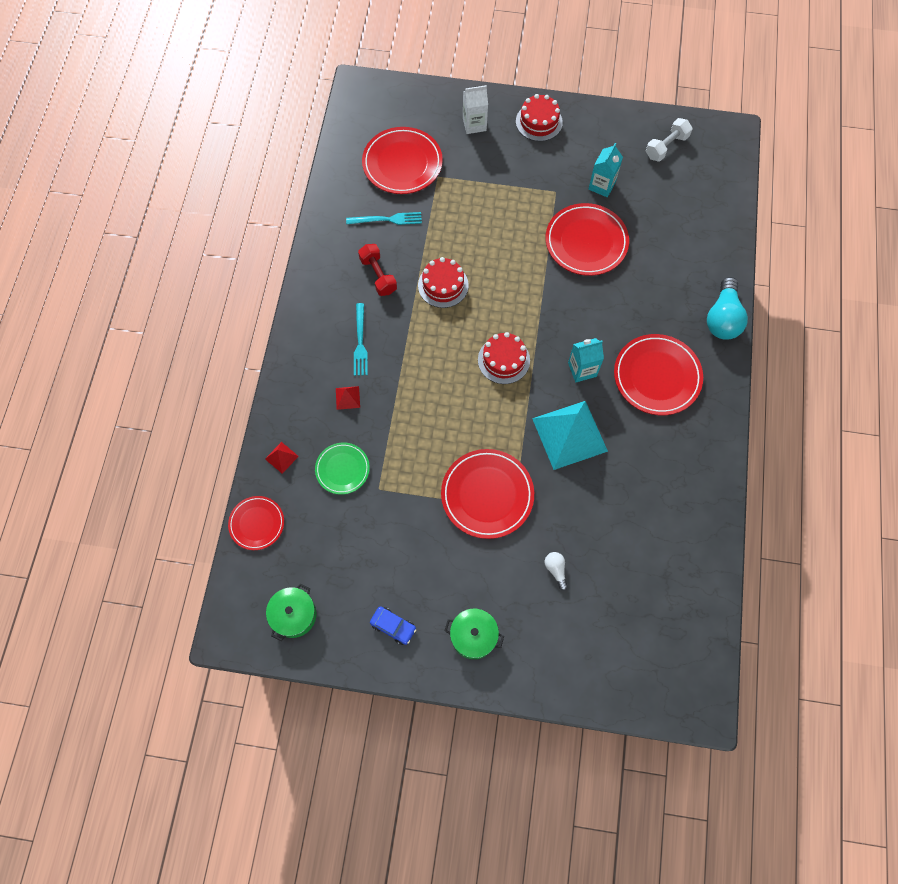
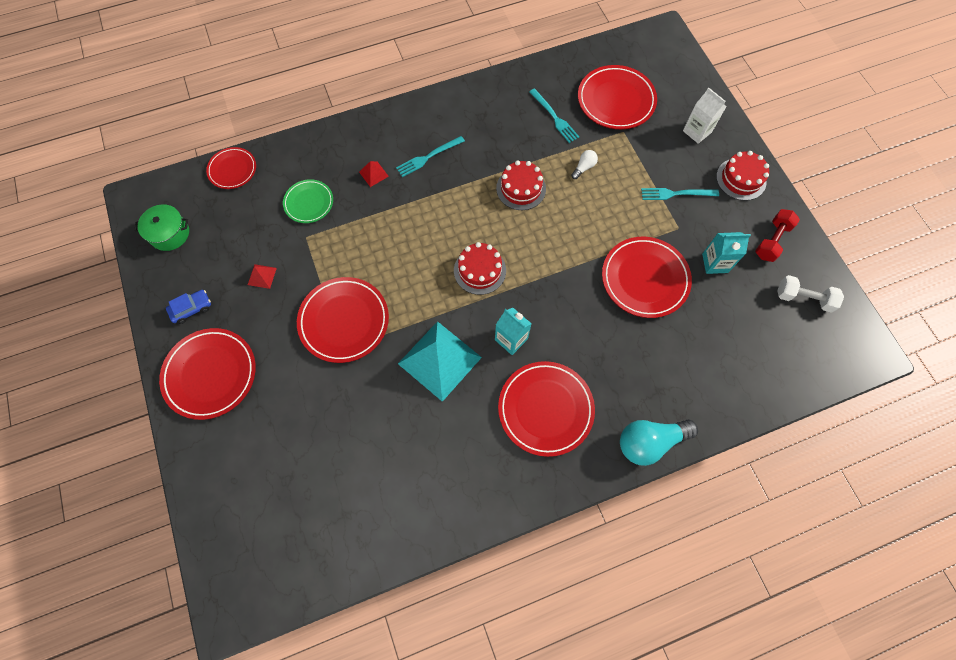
camera: 60 degrees right, 0 degrees up
(281, 457) = (296, 157): red pyramid -> red pyramid (262, 276)
(378, 275) = (497, 138): red dumbbell -> red dumbbell (772, 241)
(393, 626) = (191, 308): blue car -> blue car turned 120 degrees counterclockwise
(473, 636) = (210, 374): green pot -> red plate
(523, 174) = (676, 194): none -> turquoise fork
(556, 570) = (302, 412): white light bulb -> white light bulb (584, 167)

